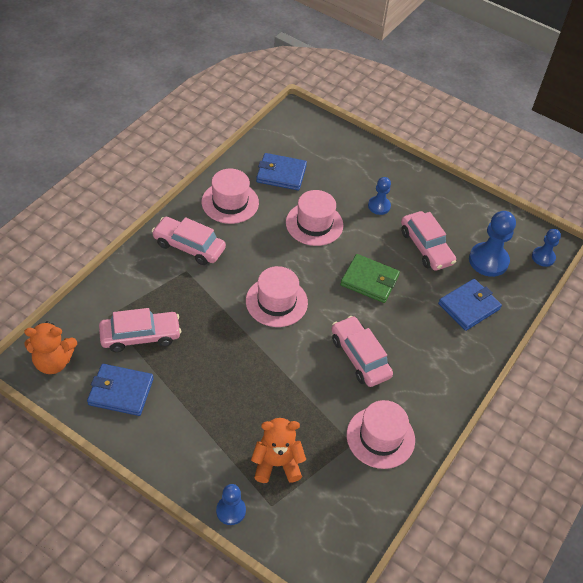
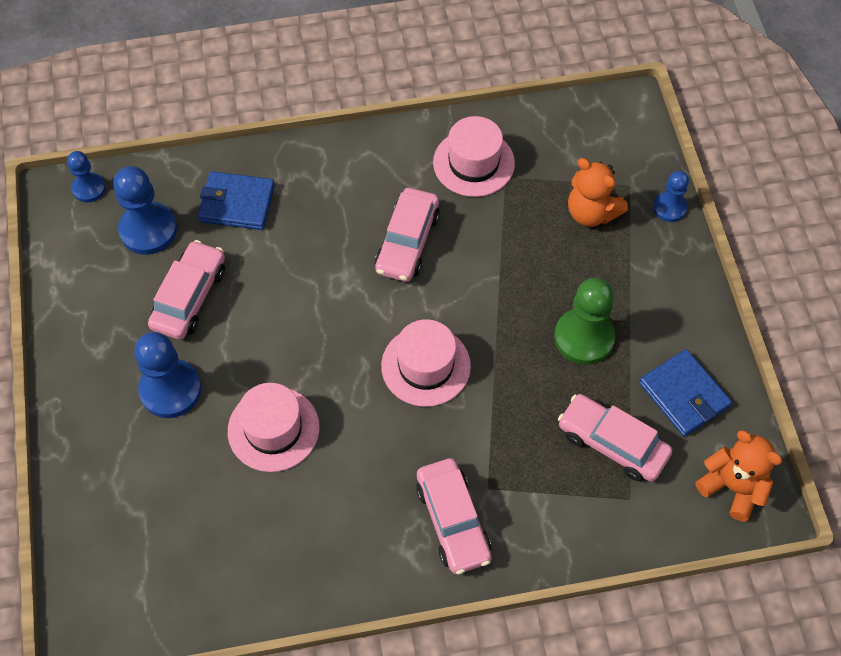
camera: 130 degrees left, 10 degrees up
(207, 380) = (584, 337): none -> green pawn
(230, 202) = (338, 547): pink hat -> none
(281, 174) = (227, 539): blue wallet -> none
(369, 280) = (299, 310): green wallet -> none
(379, 206) = (170, 390): blue pawn -> blue pawn, size x1.69

